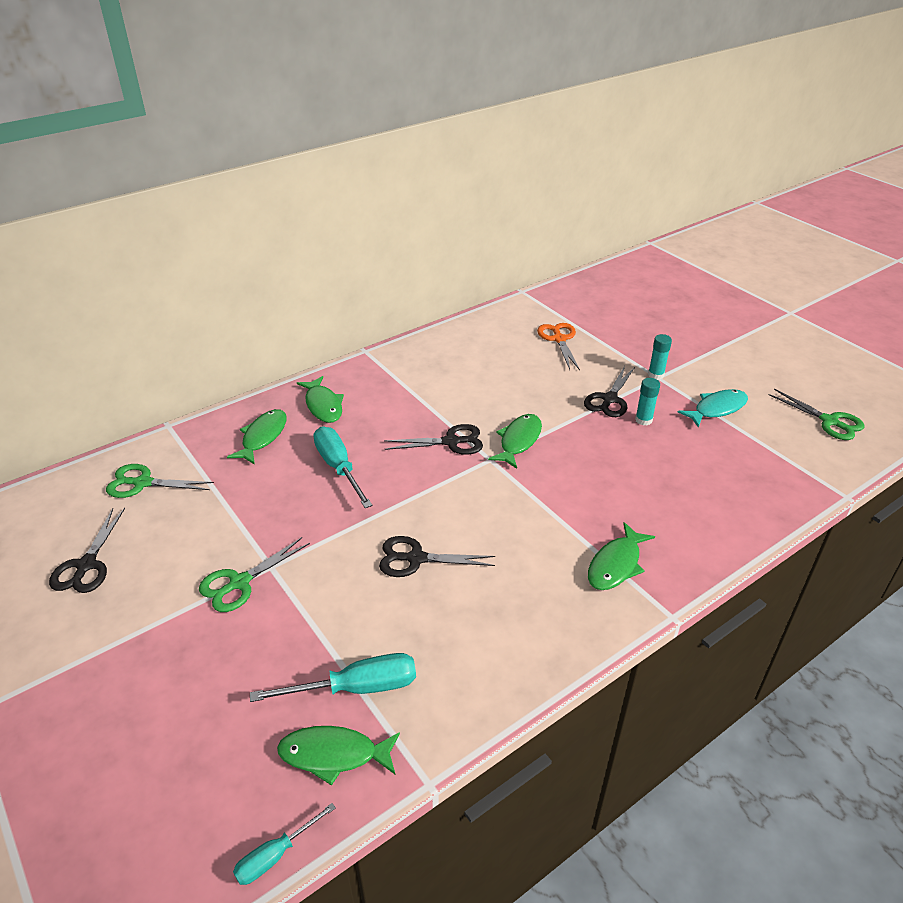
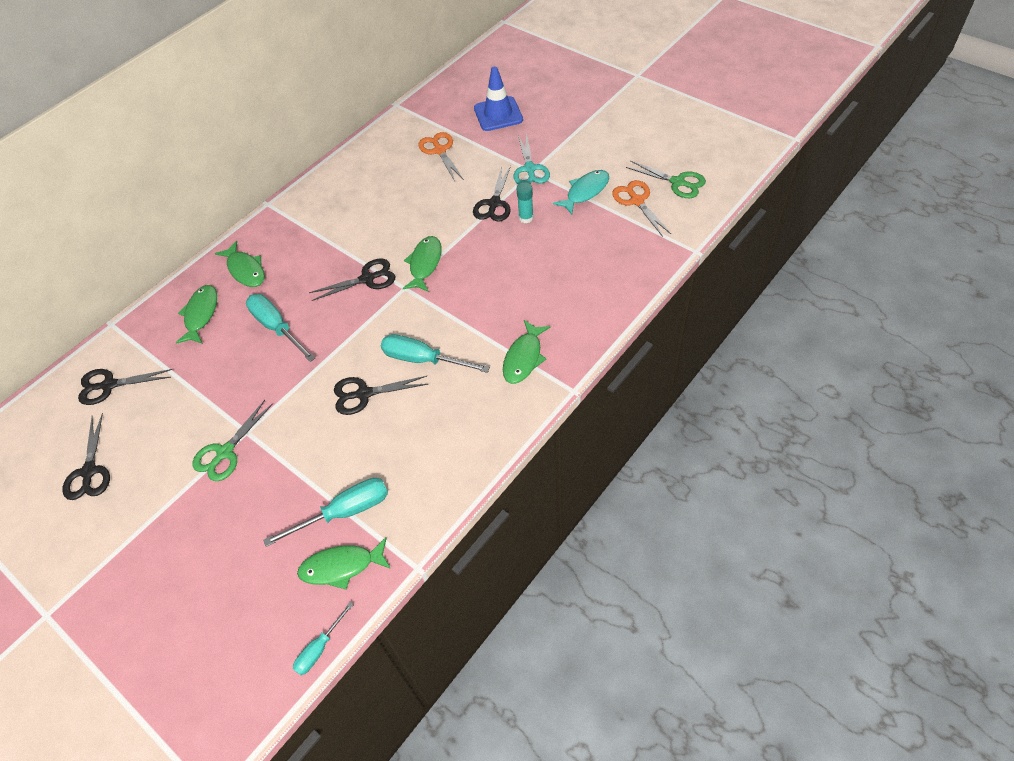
camera: 10 degrees left, 15 degrees up
(143, 483) = (109, 385): green scissors -> black scissors
(494, 538) = (423, 360): none -> turquoise screwdriver
(629, 319) = (498, 114): none -> blue traffic cone
(656, 375) = (530, 169): turquoise glue stick -> turquoise scissors
(777, 430) = (637, 201): none -> orange scissors

